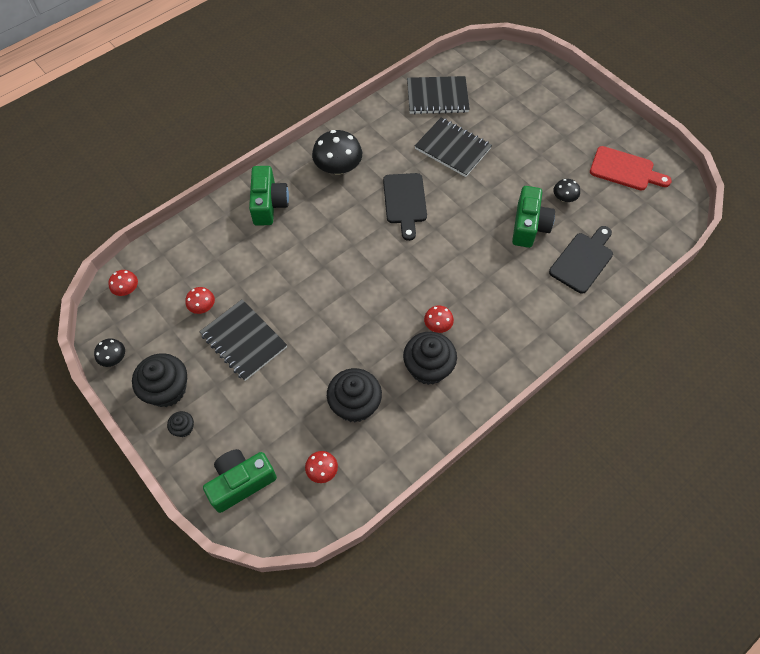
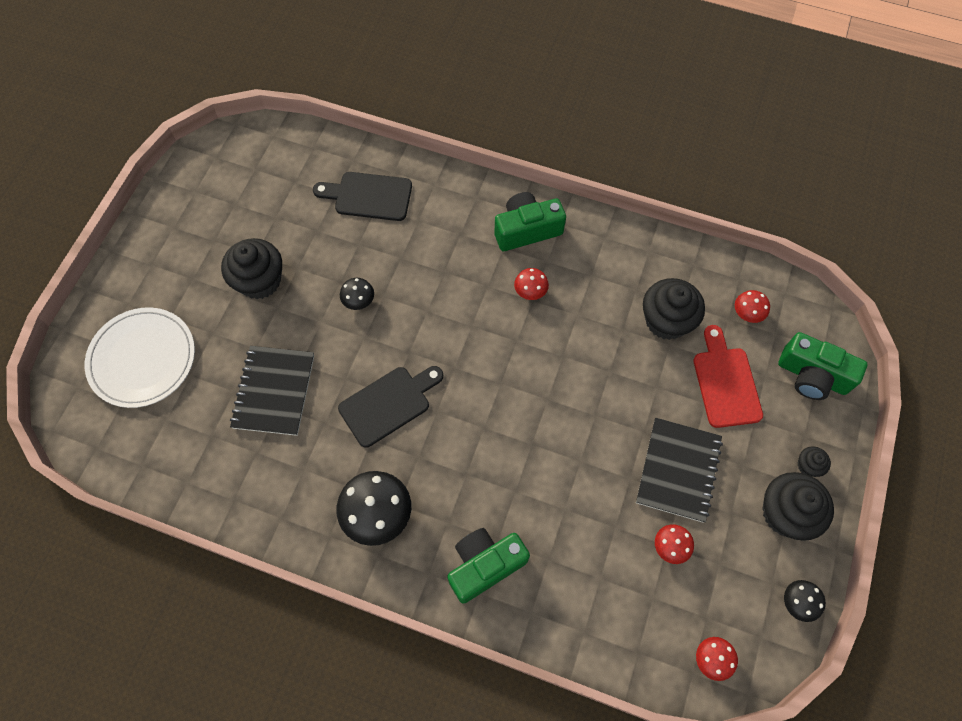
camera: 120 degrees left, 5 degrees up
(428, 368) = (583, 276): black cupcake -> black cupcake (260, 280)
(437, 97) = (188, 454): black notebook -> none
(516, 96) = (142, 359): none -> white plate
(529, 226) = (351, 261): green camera -> green camera (526, 230)
(564, 198) = (291, 243): black mushroom -> black mushroom (358, 300)
(625, 170) = (217, 201): red cutting board -> red cutting board (725, 382)

